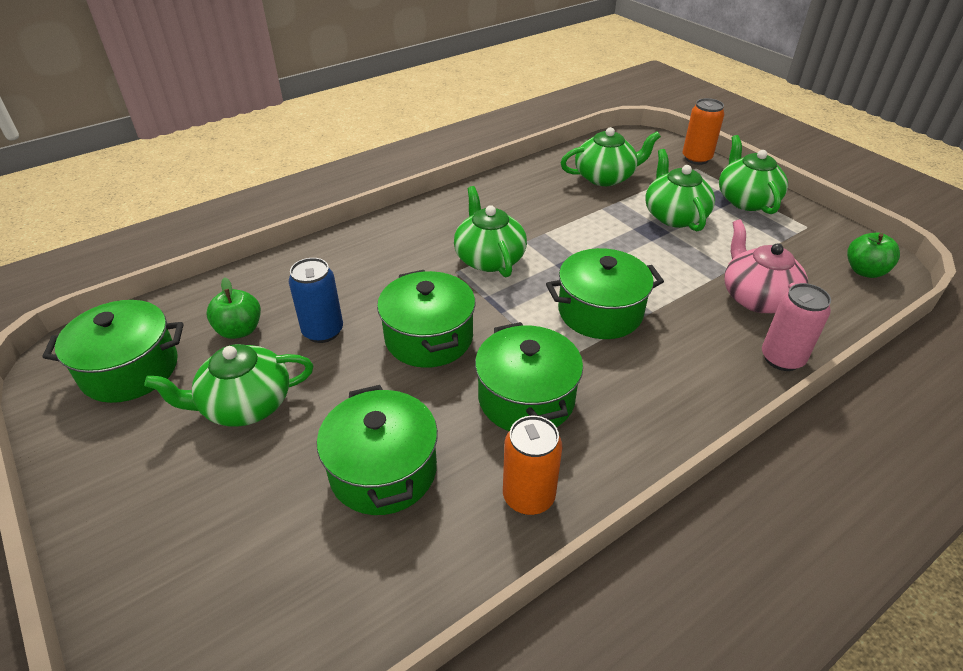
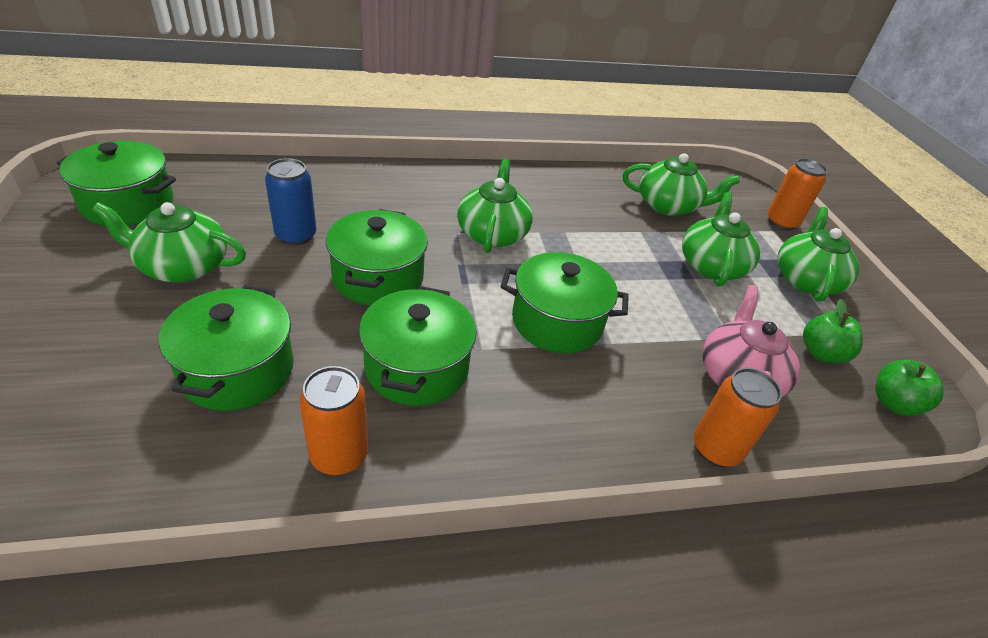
camera: 20 degrees right, 0 degrees up
(239, 330) = (233, 208): green apple -> green apple (821, 353)
(782, 358) = (716, 449): pink can -> orange can

